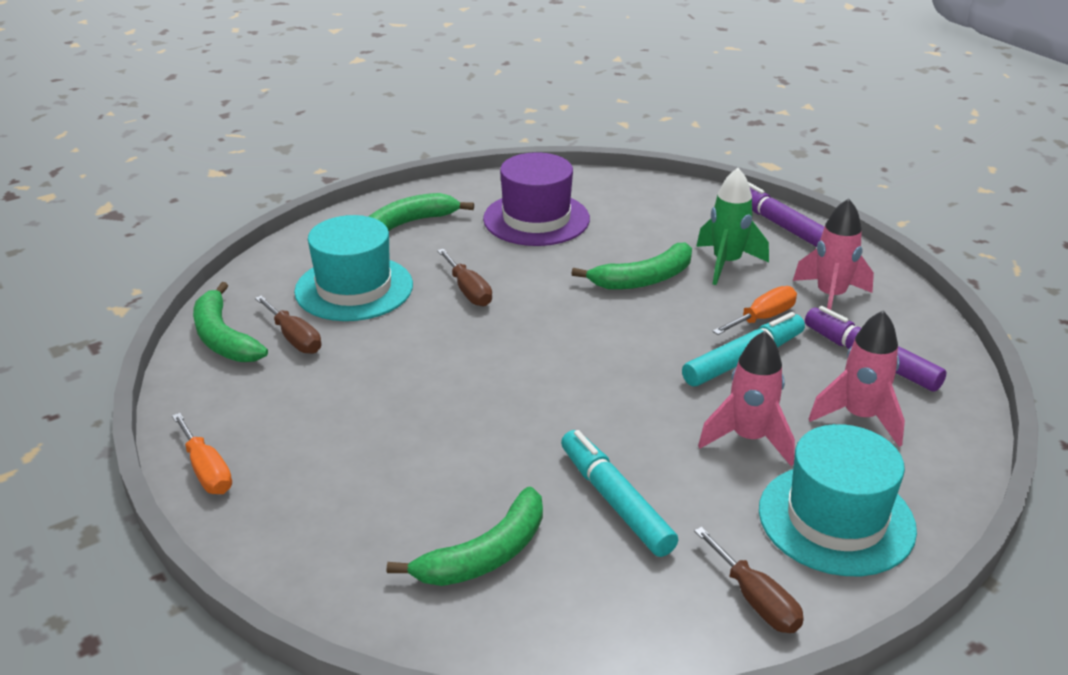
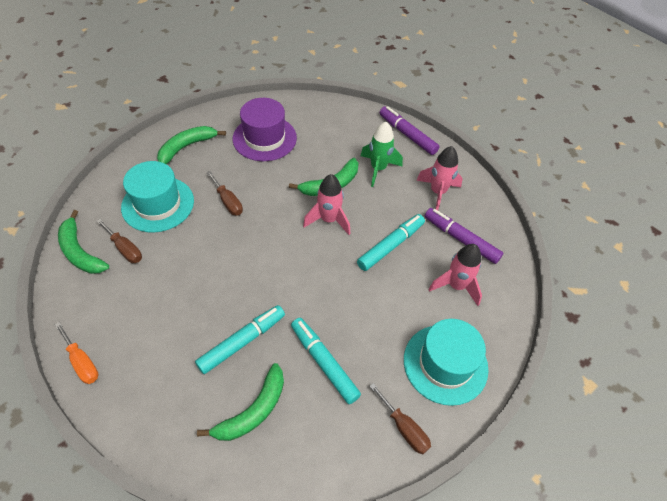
camera: 10 degrees left, 20 degrees up
(475, 464) = (242, 342): none -> turquoise marker
(749, 439) = (396, 308): pink rocket -> pink rocket (328, 220)
(762, 318) = (400, 212): orange screwdriver -> none

